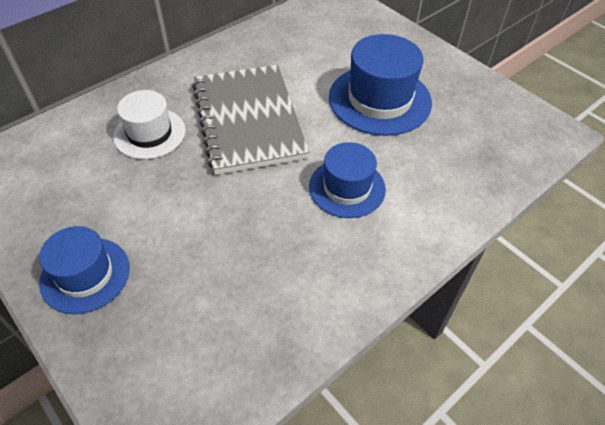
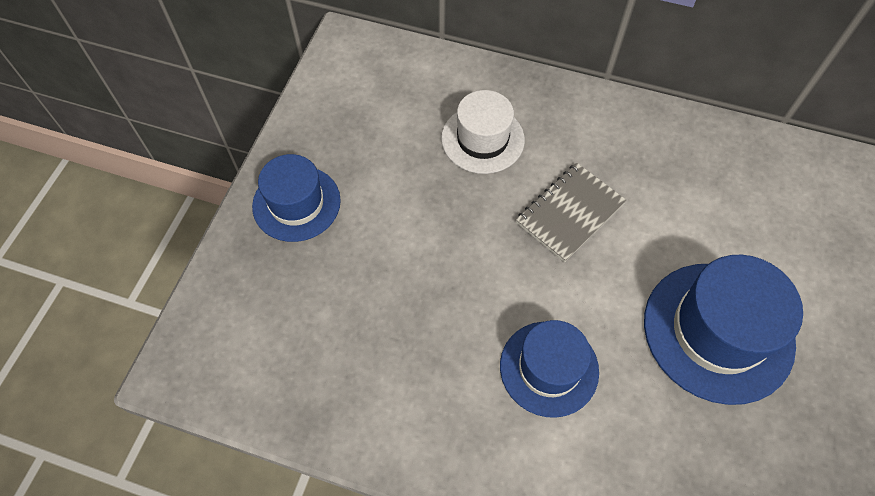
camera: 60 degrees right, 10 degrees up
(248, 120) = (570, 213): grey notebook -> grey notebook, size x0.56

